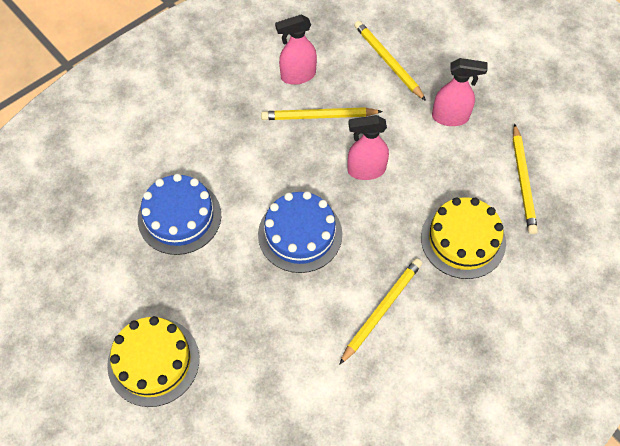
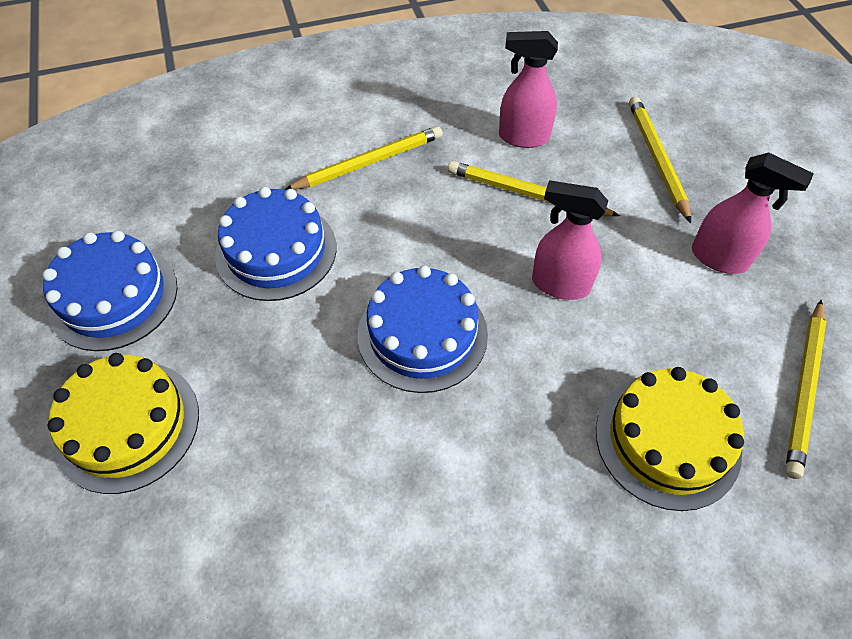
camera: 25 degrees right, 5 degrees down
(91, 289) = (113, 296): none -> blue cake
(381, 310) = (488, 494): yellow pencil -> yellow pencil (369, 162)

